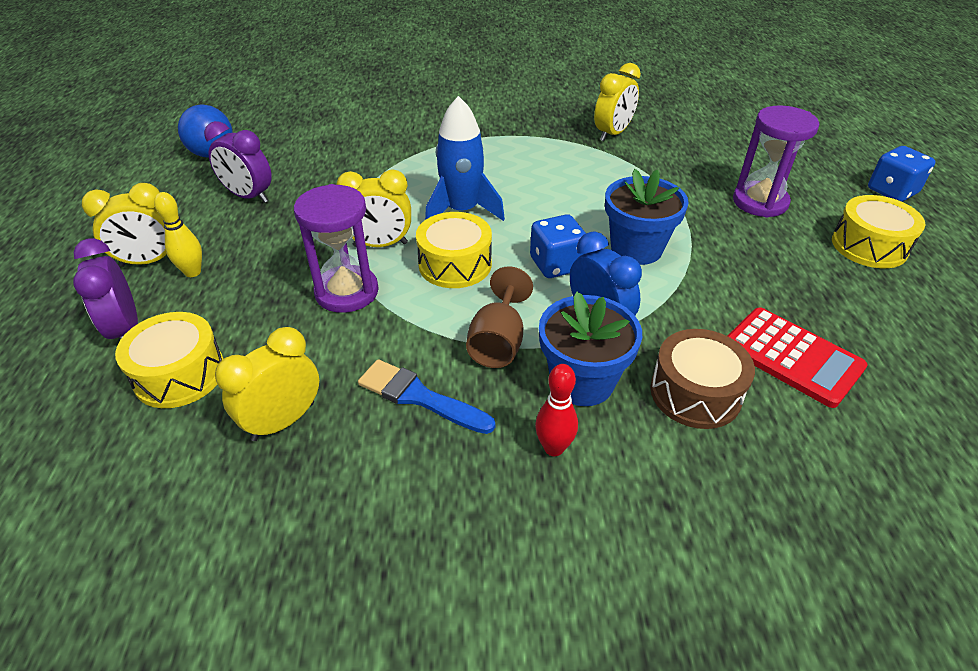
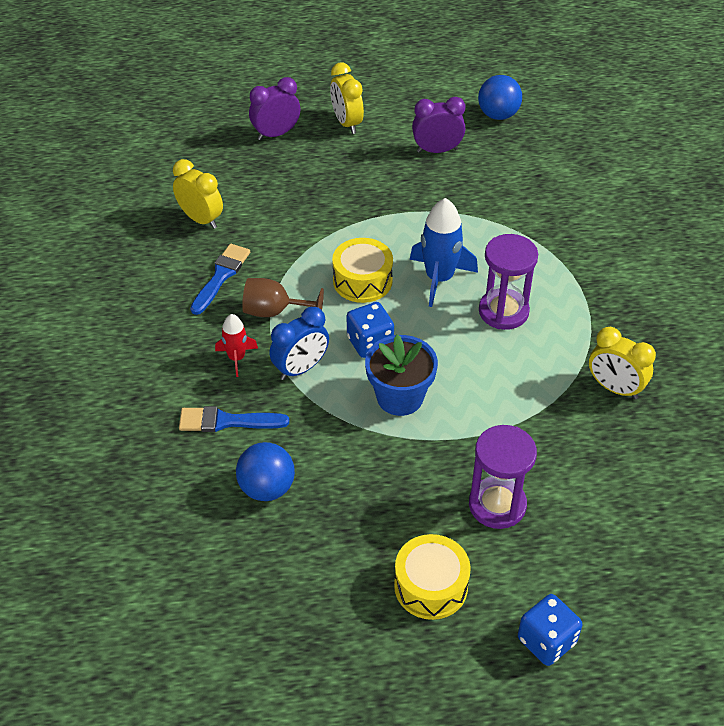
camera: 85 degrees right, 5 degrees up
(180, 374) = (238, 167): yellow drum -> none
(193, 272) = (337, 146): yellow bowling pin -> none
(249, 196) = (437, 150): purple clock -> purple clock turned 60 degrees clockwise
(347, 292) = (322, 226): purple hourglass -> purple hourglass (503, 311)
(380, 244) = (383, 235): yellow clock -> none
(554, 448) = (178, 343): red bowling pin -> none
(582, 381) = (236, 358): blue flower pot -> red rocket
(695, 393) = (227, 421): brown drum -> blue brush
(792, 356) = (267, 488): red calculator -> blue ball

